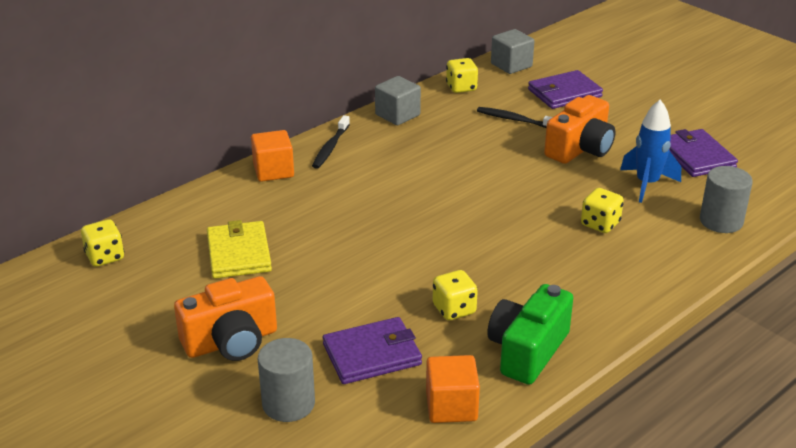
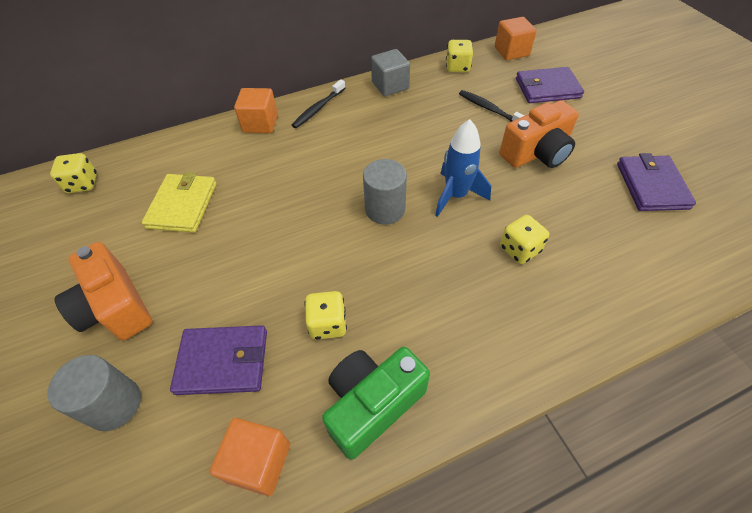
camera: 20 degrees right, 20 degrees up
(231, 341) = (115, 307): orange camera -> orange camera turned 60 degrees clockwise
(511, 65) = (511, 51): grey cube -> orange cube
(647, 184) = (587, 209): blue rocket -> blue rocket (456, 195)
(721, 221) = (651, 277): grey cylinder -> grey cylinder (385, 209)

